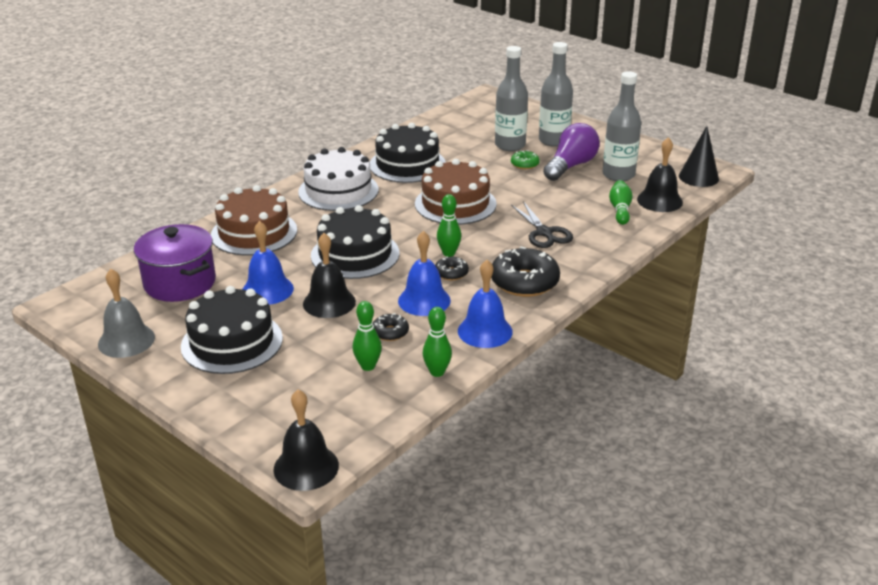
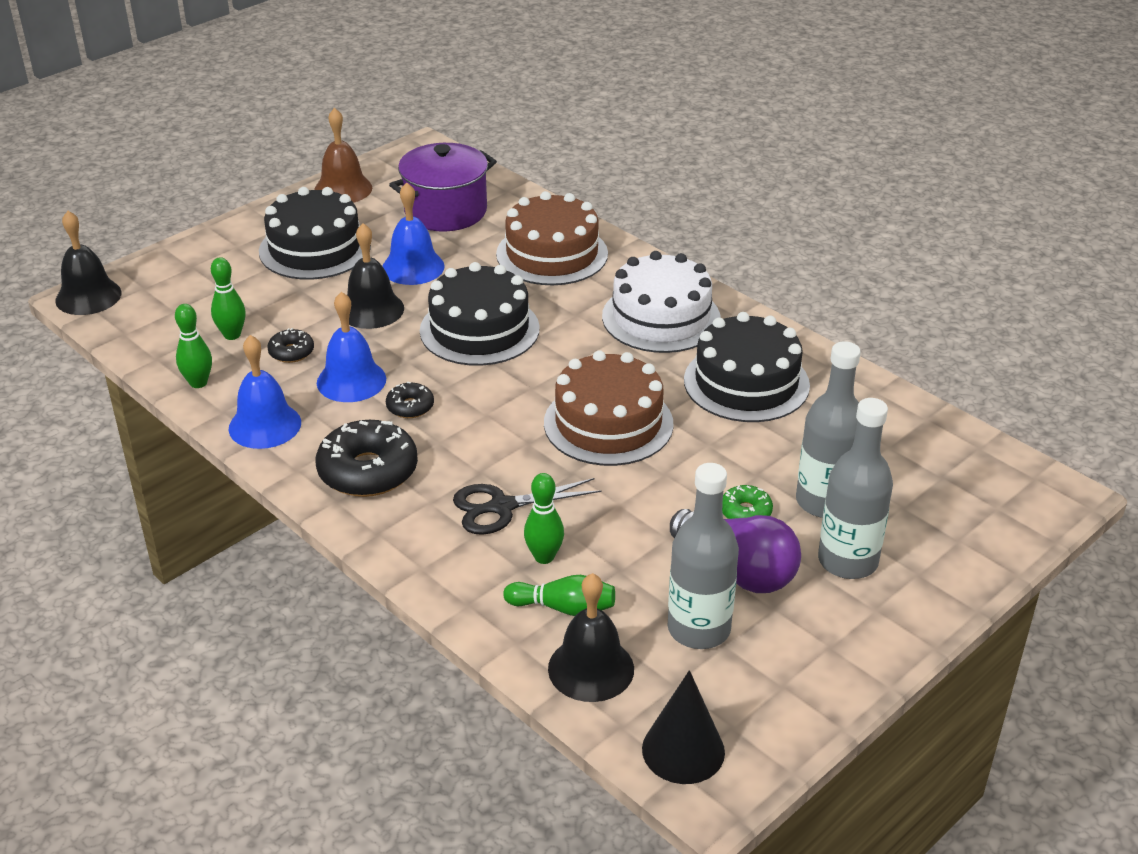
camera: 95 degrees right, 5 degrees up
(126, 340) = (343, 189): grey bell -> brown bell
(449, 253) = (463, 408): green bowling pin -> green bowling pin (544, 557)

